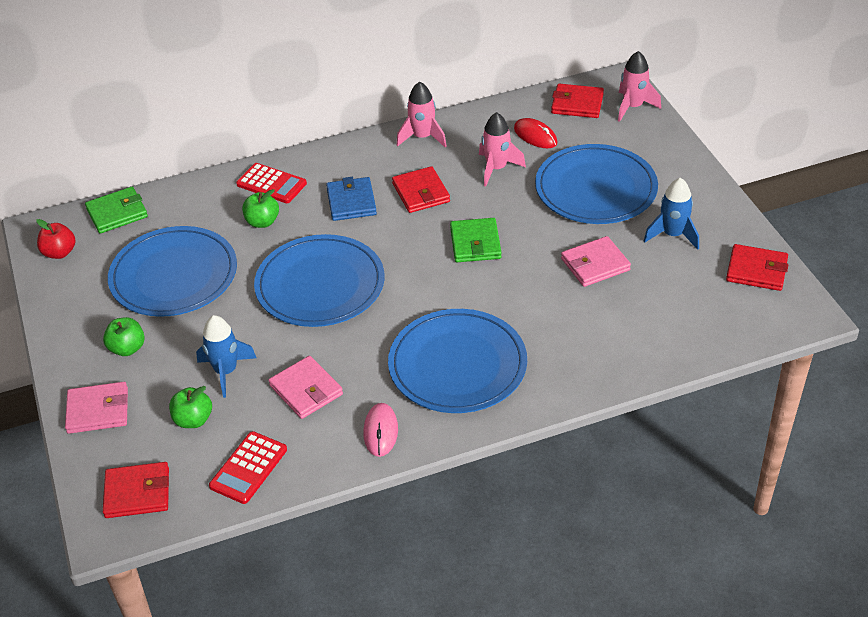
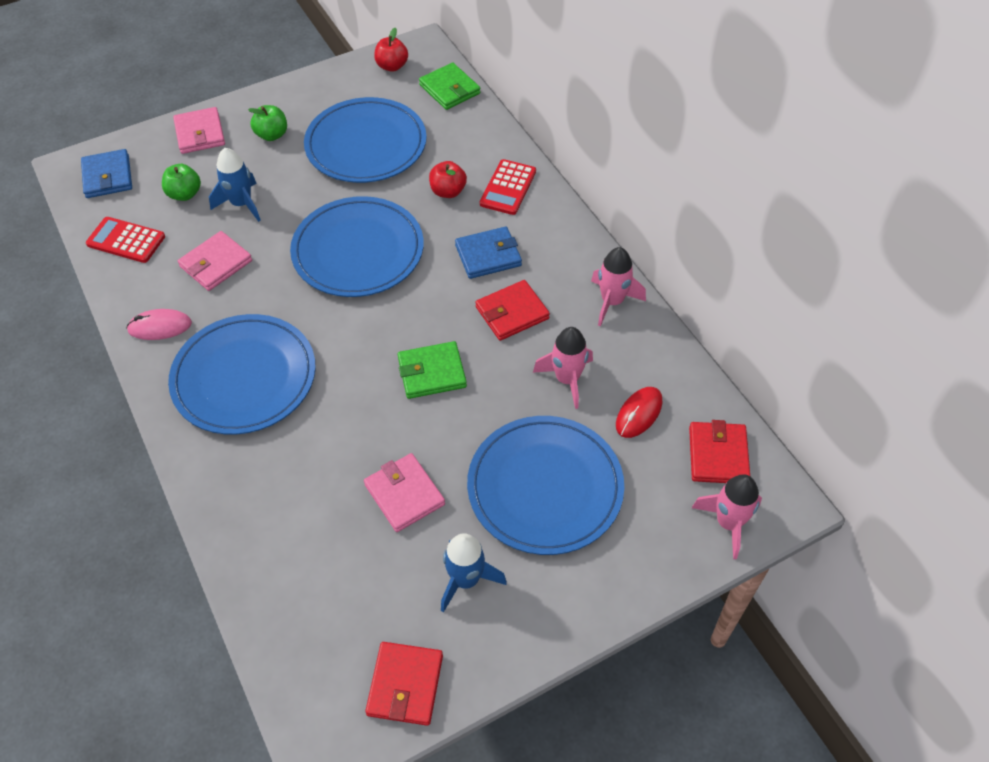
camera: 80 degrees right, 10 degrees up
(137, 493) = (108, 176): red wallet -> blue wallet
(262, 222) = (448, 191): green apple -> red apple

